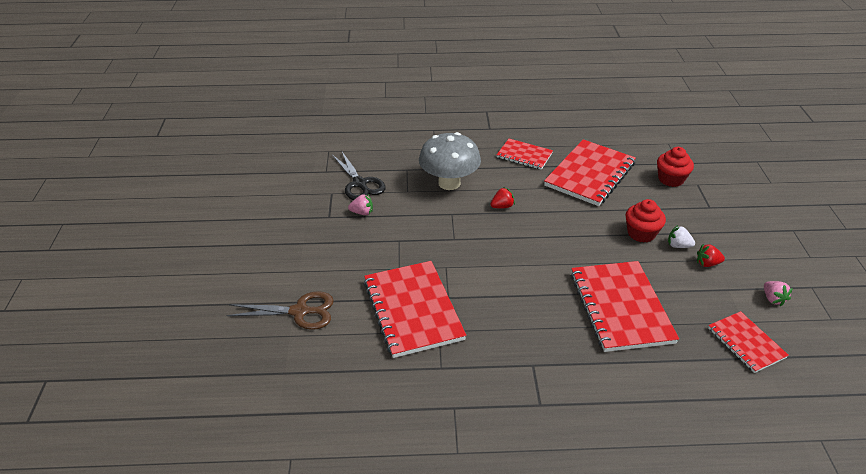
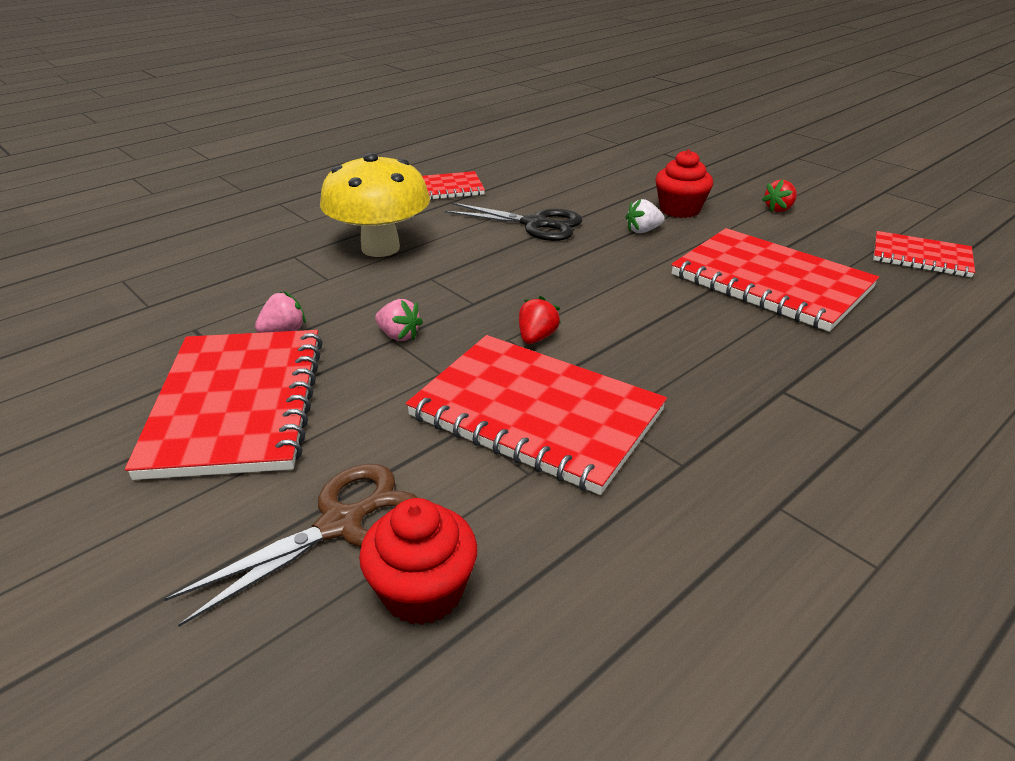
camera: 40 degrees left, 5 degrees down
(360, 184) = (233, 299): black scissors -> black scissors (535, 224)
(449, 183) = (380, 248): grey mushroom -> yellow mushroom
(502, 206) = (488, 245): red strawberry -> red strawberry (536, 337)
(590, 174) = (546, 180): red notebook -> red notebook (237, 404)
(671, 179) = (633, 157): red cupcake -> red cupcake (423, 591)
(678, 245) = (730, 206): white strawberry -> white strawberry (643, 230)
(773, 299) = (876, 213): pink strawberry -> pink strawberry (399, 335)

